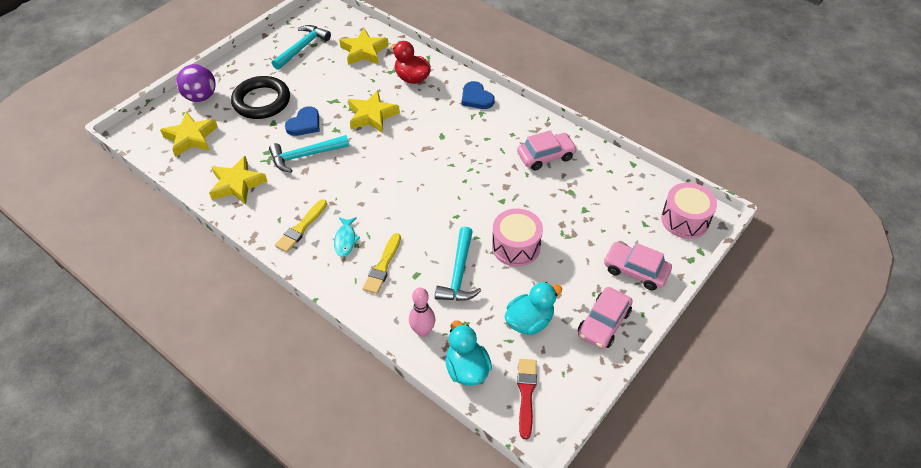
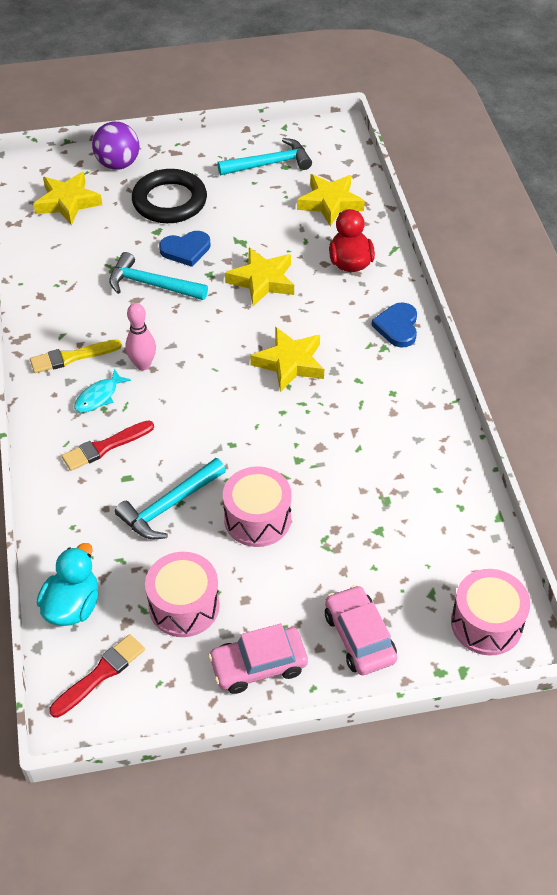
camera: 40 degrees right, 0 degrees up
(237, 184) = (61, 275): yellow star -> yellow star (290, 363)
(382, 266) = (105, 447): yellow brush -> red brush
(422, 331) = (72, 538): pink bowling pin -> pink bowling pin (143, 365)
(529, 321) = (184, 606): turquoise duck -> pink drum
(546, 156) = (403, 442): pink car -> none

